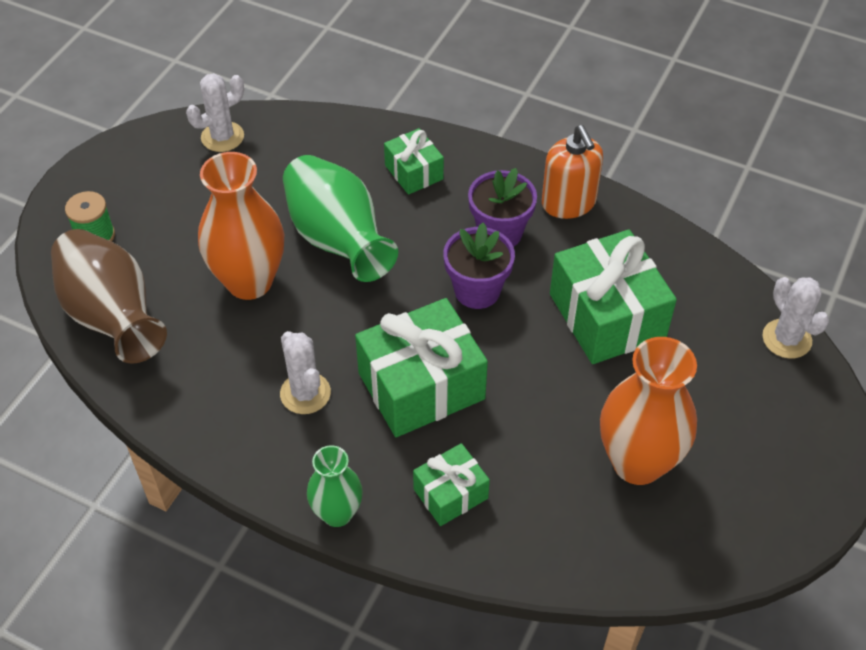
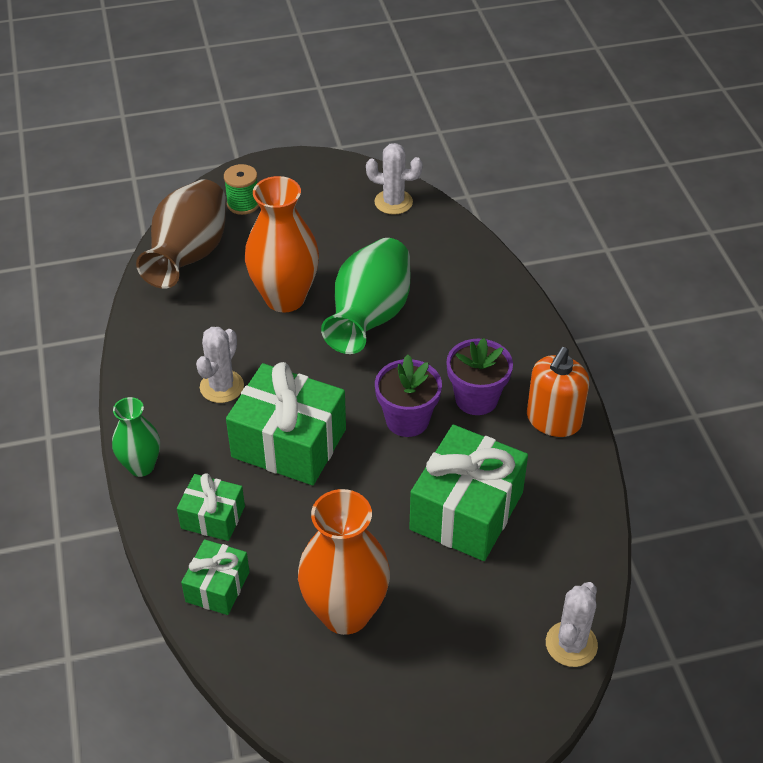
camera: 50 degrees right, 5 degrees down
(414, 172) = (478, 316): green gift -> green gift (217, 587)

